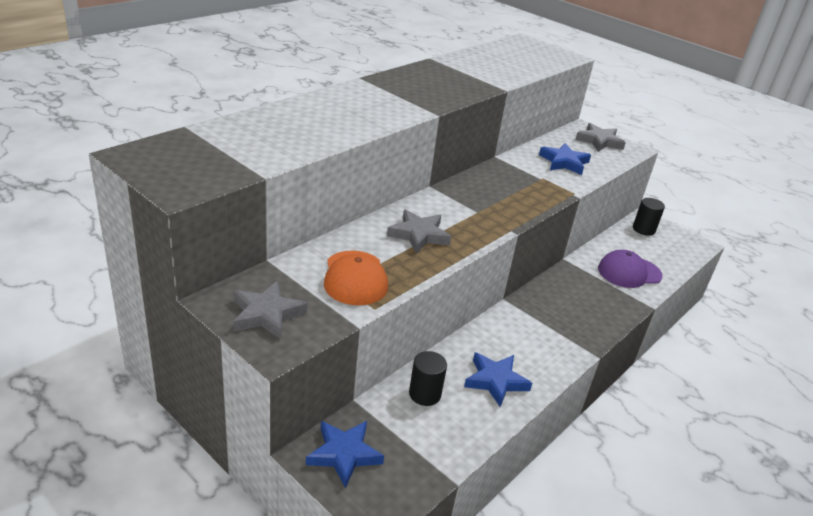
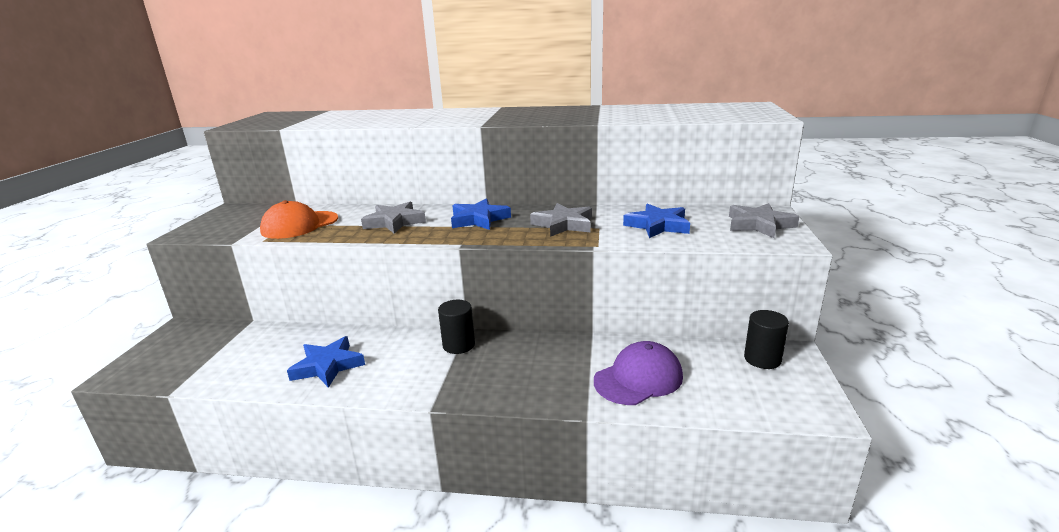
camera: 60 degrees right, 10 degrees down
(267, 314) = (225, 221): grey star -> grey star (563, 224)
(344, 454) = (184, 339): blue star -> blue star (478, 219)
(425, 394) = (281, 342): black cylinder -> black cylinder (458, 345)
(629, 272) = (638, 378): purple cap -> purple cap turned 105 degrees clockwise

